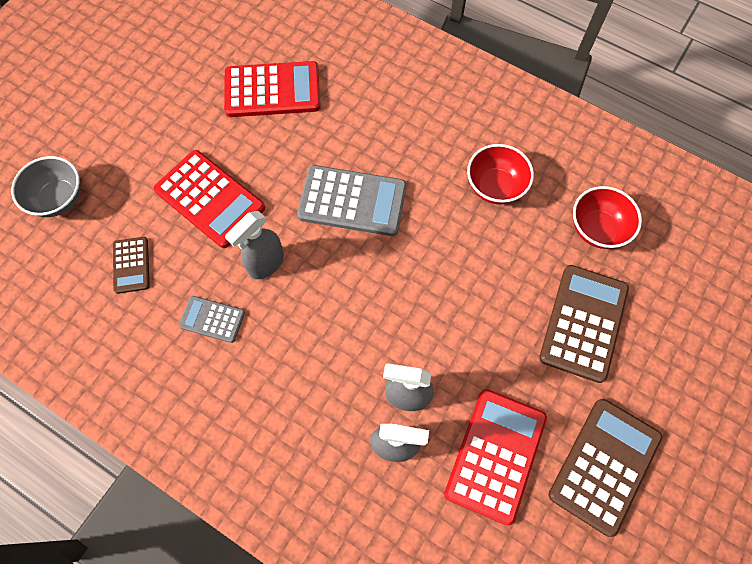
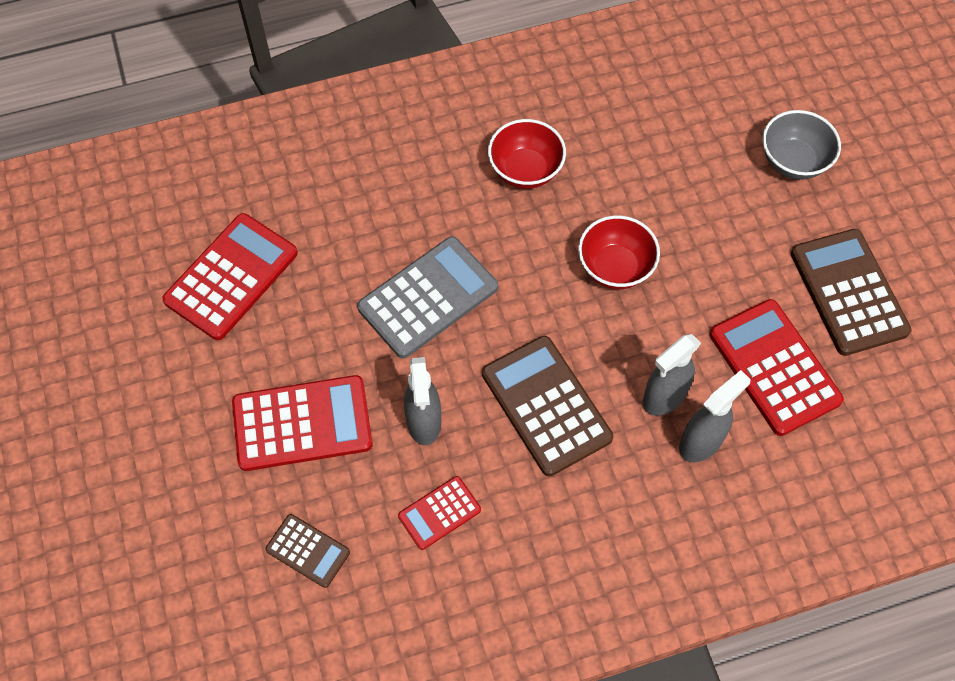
camera: 50 degrees left, 5 degrees down
(59, 199) = (156, 574): grey bowl -> grey bowl (793, 161)
(212, 319) = (439, 513): grey calculator -> red calculator
(583, 323) = (715, 207): brown calculator -> brown calculator (546, 405)
(597, 229) = (639, 127): red bowl -> red bowl (615, 268)

